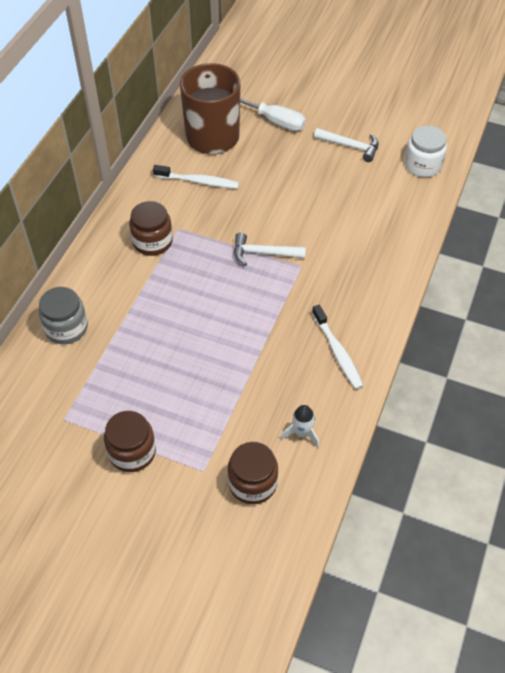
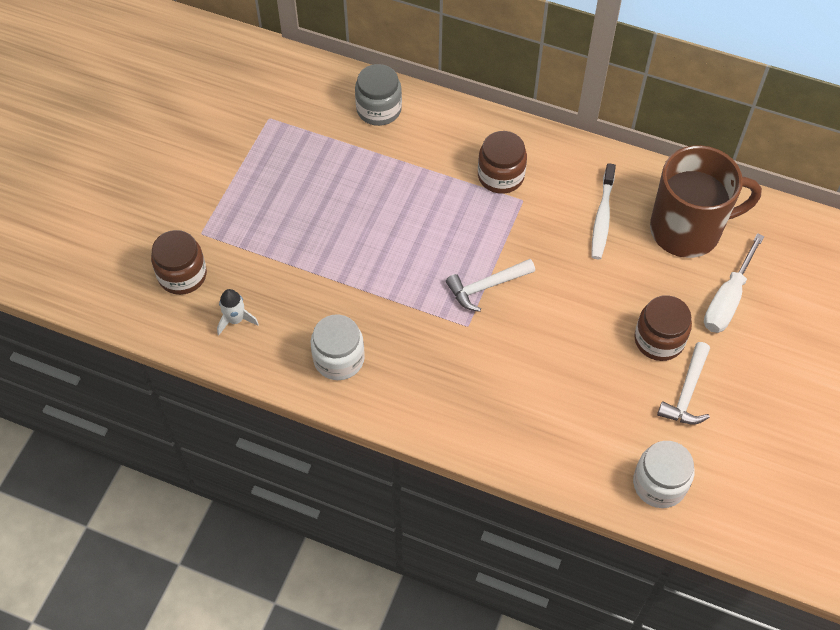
camera: 90 degrees right, 5 degrees up
(132, 452) = (227, 174): brown jar -> brown jar (659, 340)
(263, 253) = (486, 286): white hammer -> white hammer turned 120 degrees counterclockwise
(337, 352) = (339, 359): white toothbrush -> white jar

